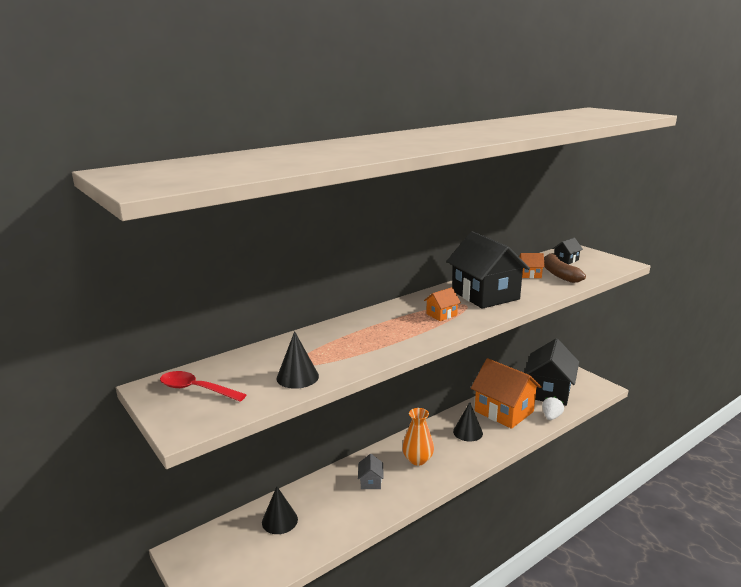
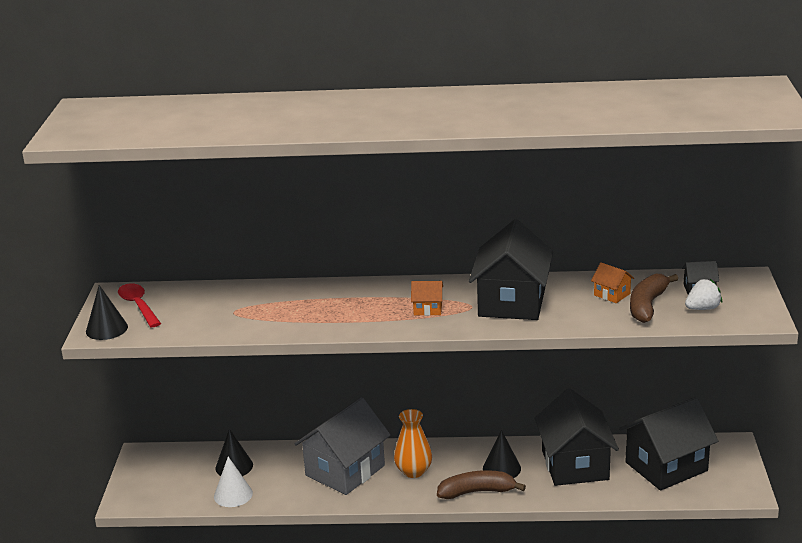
camera: 40 degrees right, 5 degrees up
(297, 377) = (217, 323): black cone -> black cone (106, 329)
(307, 544) = (233, 495): none -> white cone
(370, 481) = (345, 470): grey house -> grey house, size x2.38
(475, 454) = (477, 492): none -> brown banana
(504, 411) = (575, 465): orange house -> black house
(551, 417) = (621, 494): white strawberry -> white strawberry (702, 308)

